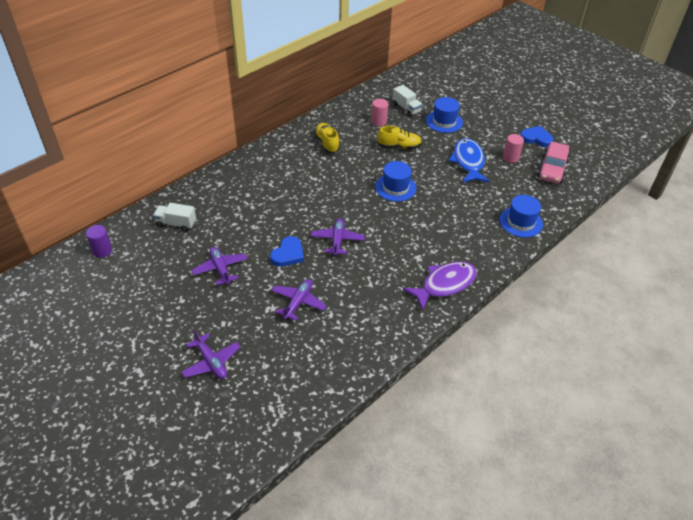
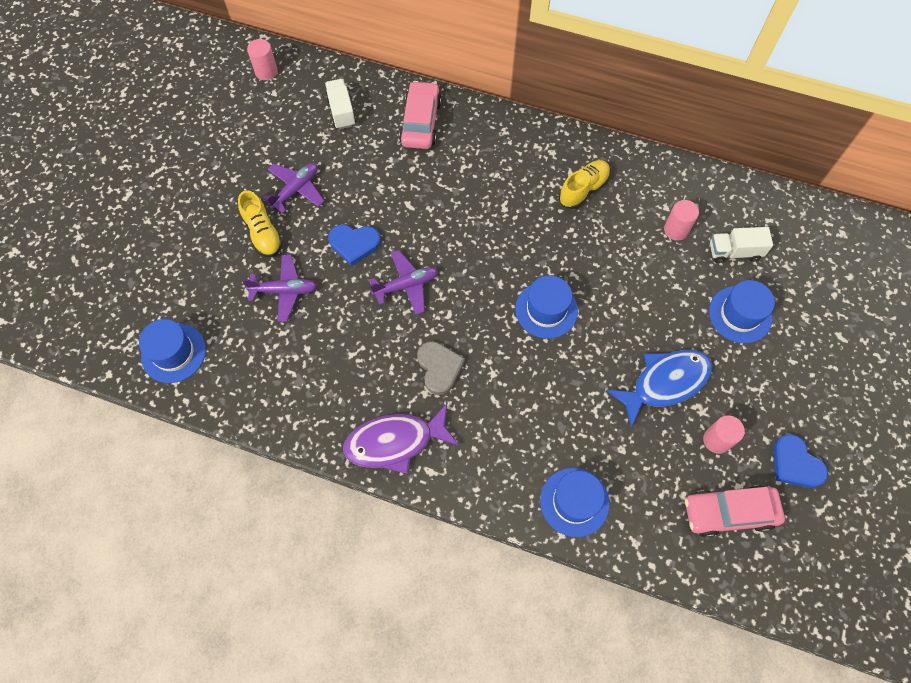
camera: 65 degrees right, 20 degrees up
(102, 251) = (266, 71): purple cylinder -> pink cylinder
(211, 362) = (165, 250): purple plane -> none
(220, 190) = (420, 122): none -> pink car
(306, 384) = (173, 353): none -> blue hat
(399, 146) = (637, 278): yellow shoe -> yellow shoe (263, 233)
(405, 246) = (439, 368): none -> grey heart
(406, 108) = (734, 252): white truck -> white truck turned 60 degrees clockwise
(444, 284) = (395, 442): purple fish -> purple fish turned 135 degrees clockwise
(536, 138) = (795, 464): blue heart -> blue heart turned 150 degrees clockwise

